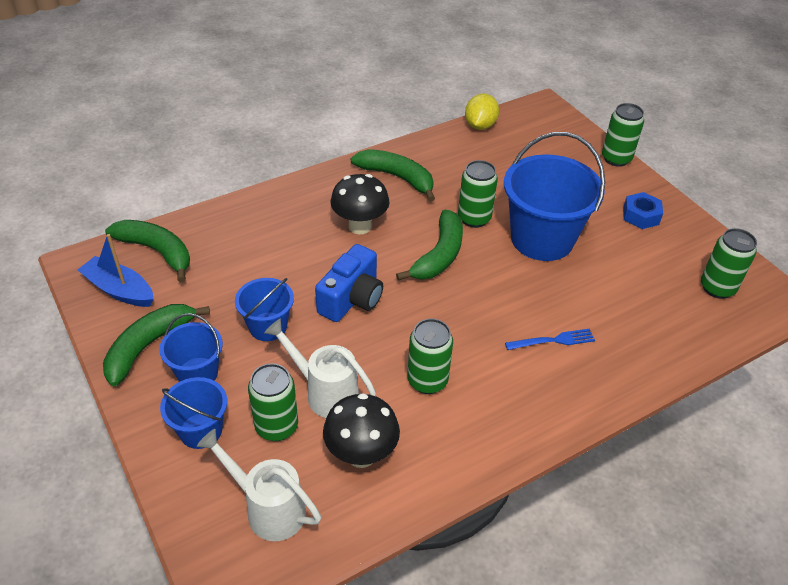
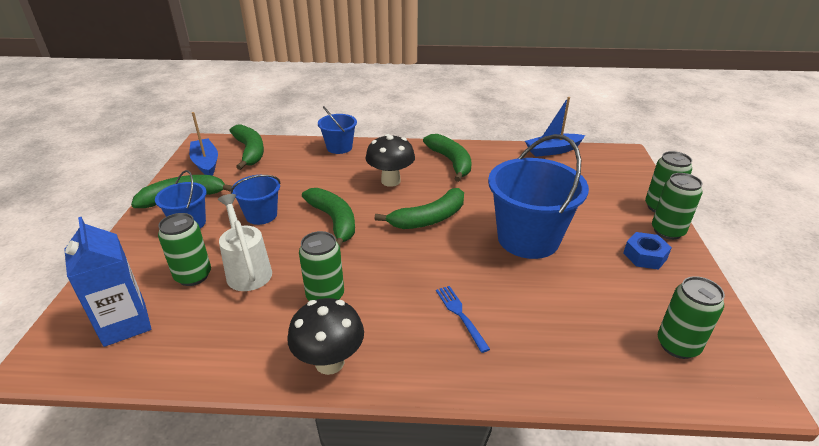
camera: 35 degrees right, 10 degrees down
(201, 430) = (150, 256): blue bucket -> blue bucket (339, 147)
(268, 509) = (125, 324): white watering can -> blue carton
(352, 299) = (334, 221): blue camera -> green banana
(361, 454) = (222, 322): black mushroom -> black mushroom (329, 362)
(474, 218) = (483, 205): green can -> green can (667, 231)
(480, 125) = (552, 150): yellow lemon -> blue boat
(553, 340) = (460, 315): blue fork -> blue fork turned 135 degrees counterclockwise

